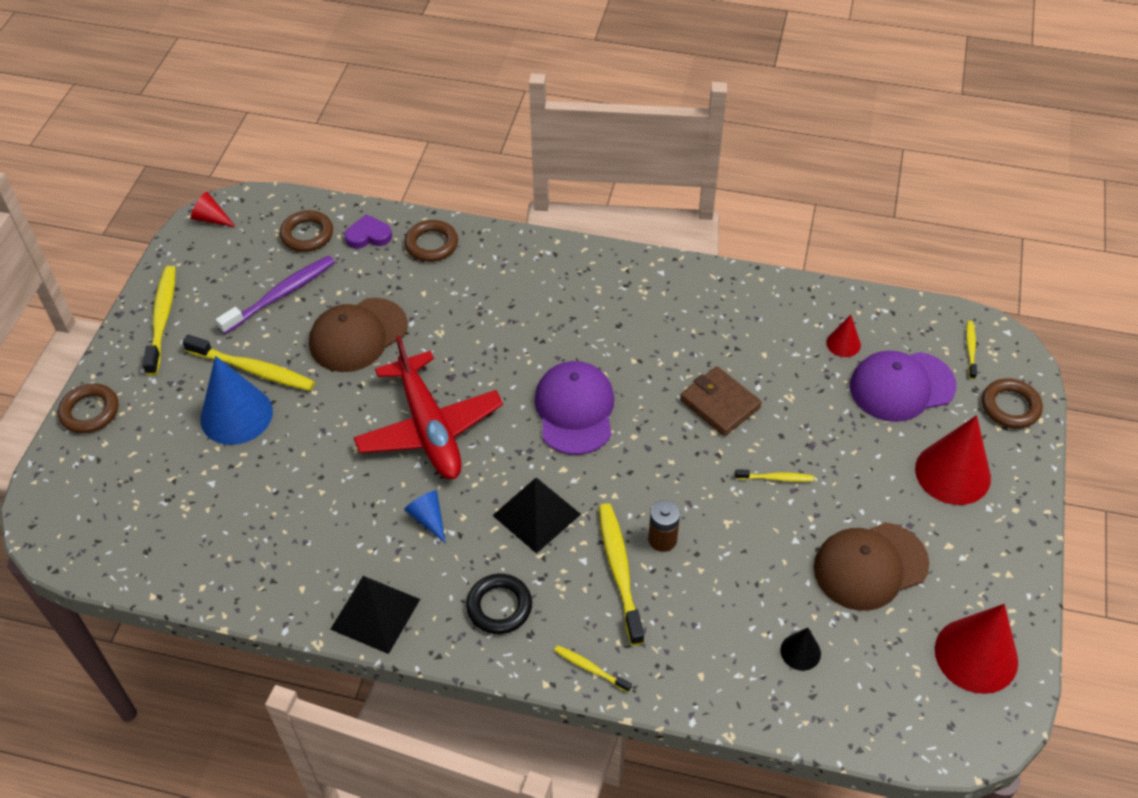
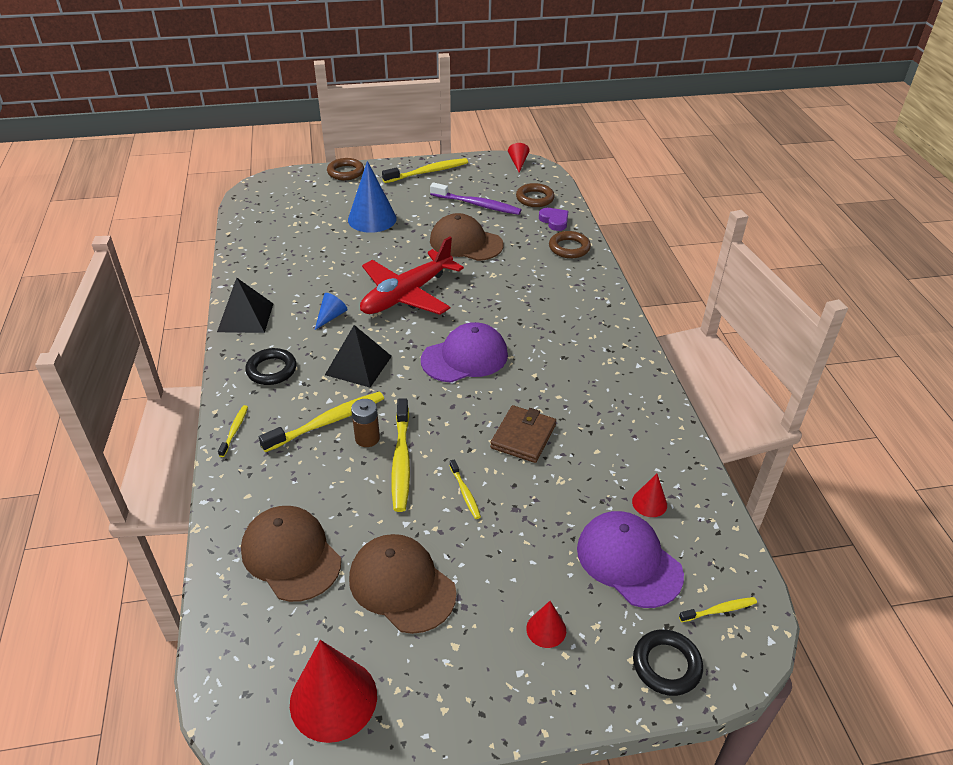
camera: 65 degrees right, 10 degrees down
(253, 369) = (411, 214): yellow toothbrush -> yellow toothbrush (401, 461)
(800, 652) = (291, 555): black cone -> brown cap
(952, 473) = (546, 629): red cone -> red cone, size x0.49
(1010, 407) = (666, 665): brown ring -> black ring

